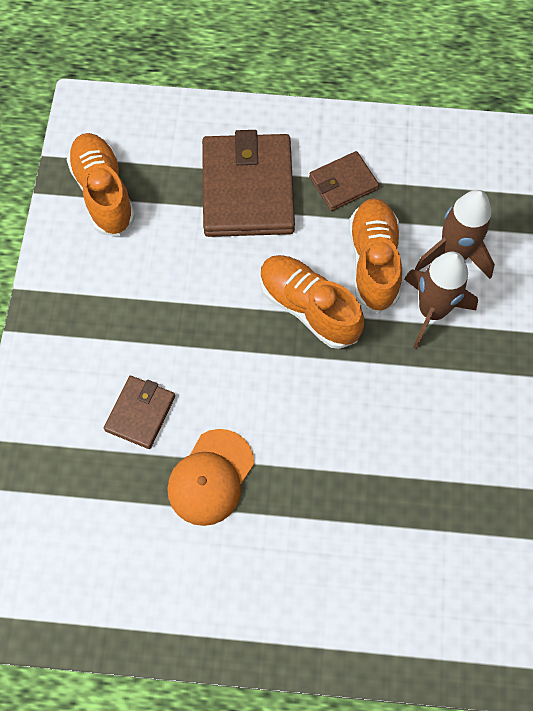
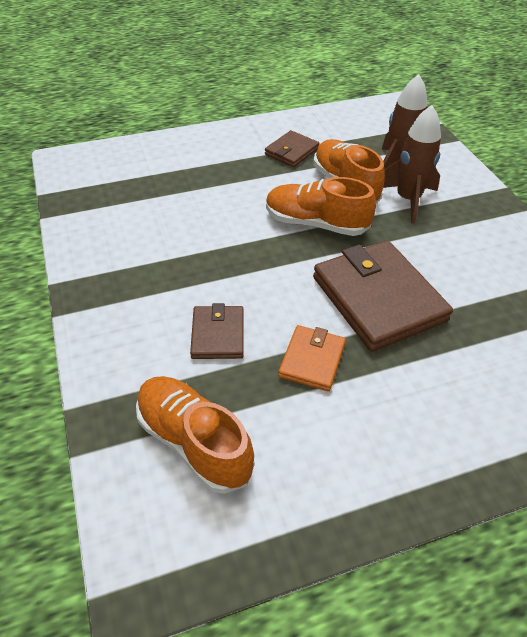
camera: 25 degrees left, 20 degrees down
(103, 193) = (104, 202): orange shoe -> orange shoe (194, 442)
(211, 477) = (312, 360): orange cap -> orange wallet
(247, 189) = (222, 172): brown wallet -> brown wallet (378, 299)

